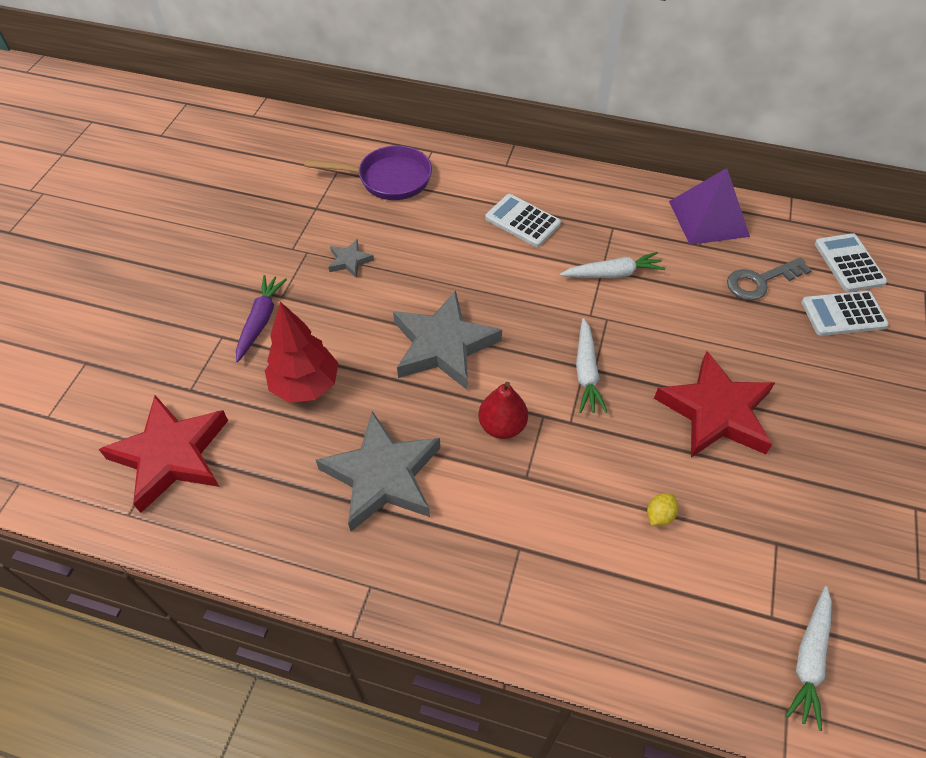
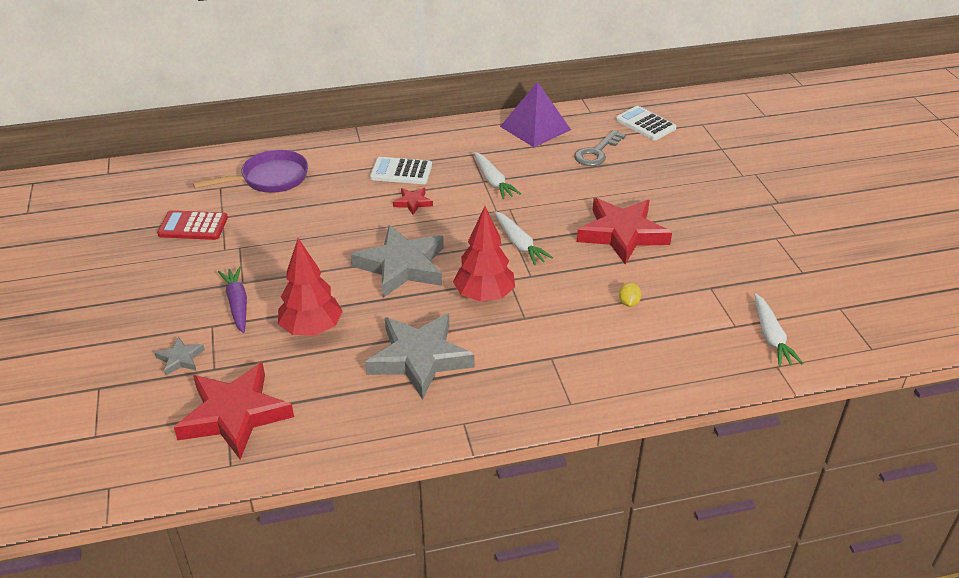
camera: 30 degrees left, 15 degrees down
(283, 208) = (193, 226): none -> red calculator
(349, 261) = (281, 241): grey star -> grey star (180, 359)
(502, 426) = (484, 296): red pear -> red tree
(508, 267) = (413, 203): none -> red star
(612, 274) = (493, 181): white carrot -> white carrot turned 105 degrees clockwise
(843, 314) = (662, 153): white calculator -> none

